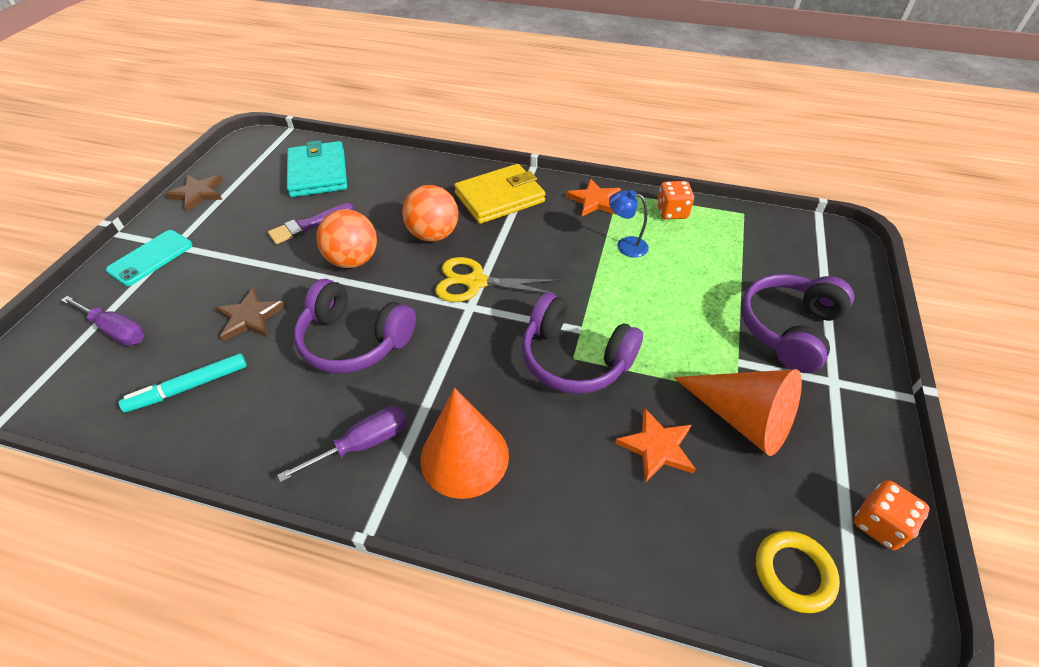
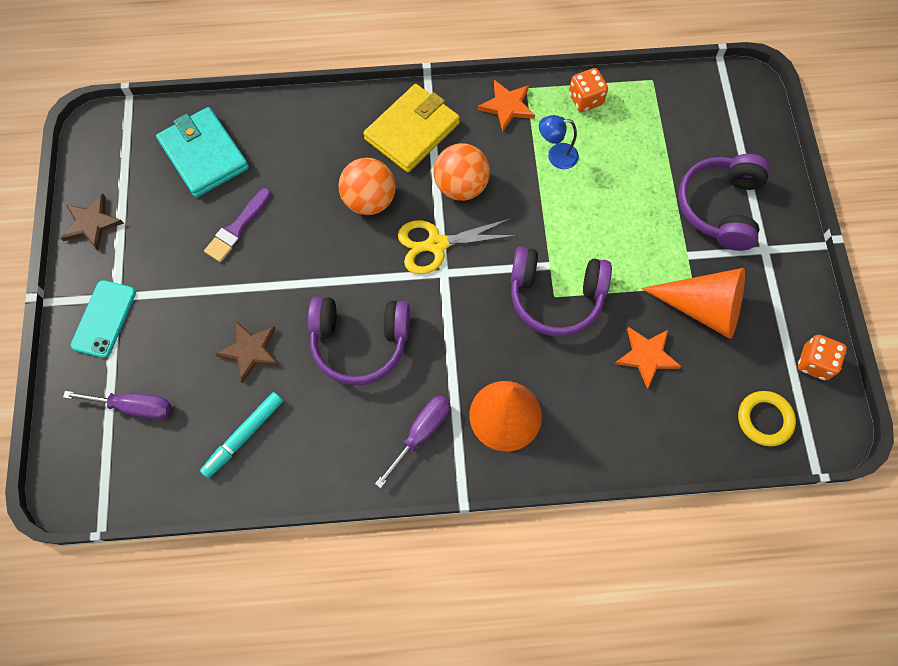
camera: 20 degrees left, 20 degrees up
(353, 260) = (308, 256): orange ball -> orange ball (461, 186)

